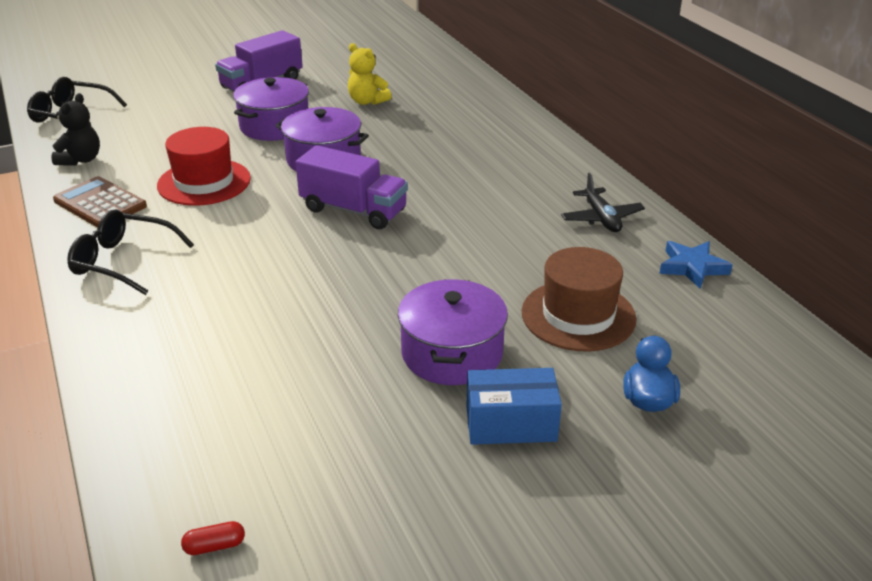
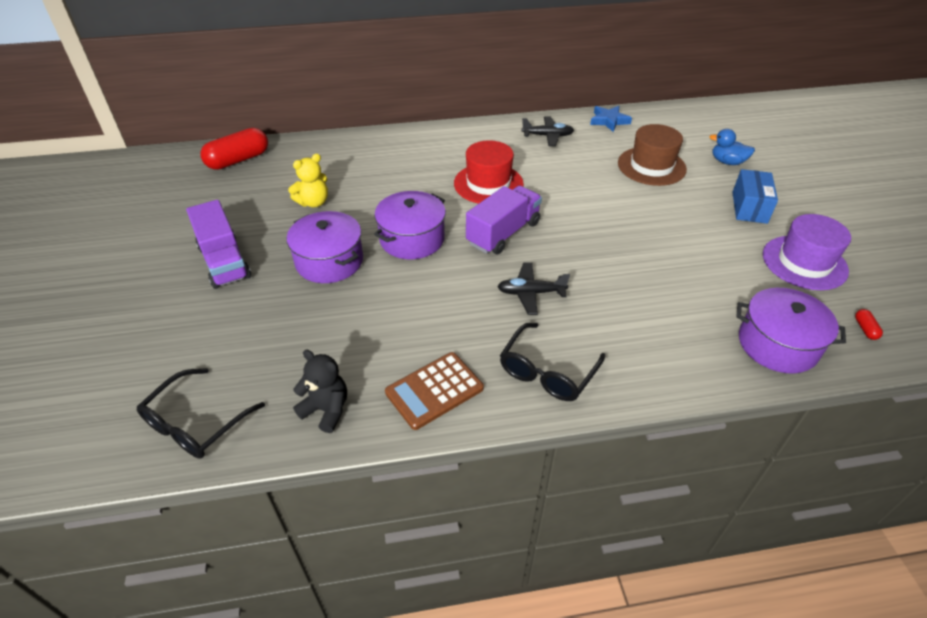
camera: 75 degrees left, 10 degrees up
(204, 182) = (421, 314): red hat -> red hat (488, 184)
(247, 239) = (531, 293): none -> black plane
(373, 484) = (804, 262): none -> purple hat
(422, 56) = (238, 160): none -> red capsule
(452, 353) = (686, 216): purple pot -> purple pot (777, 344)

